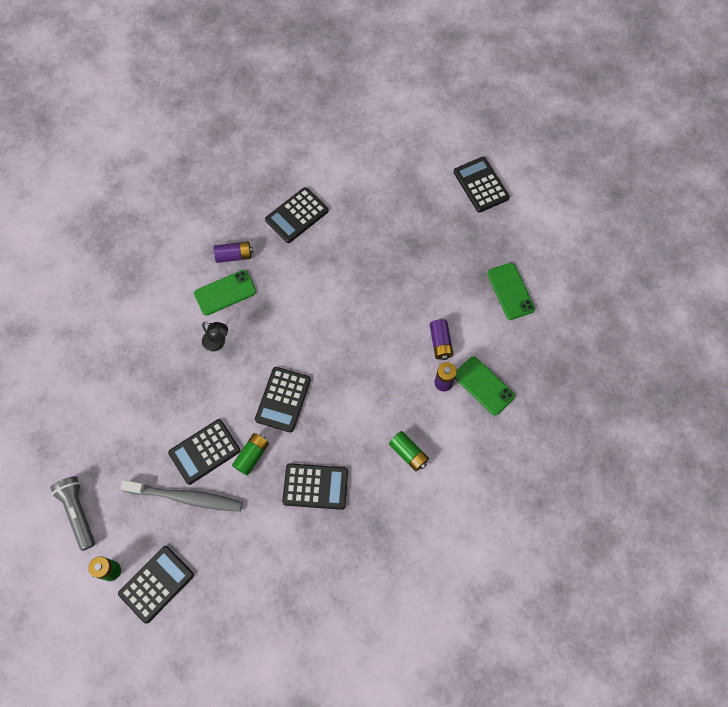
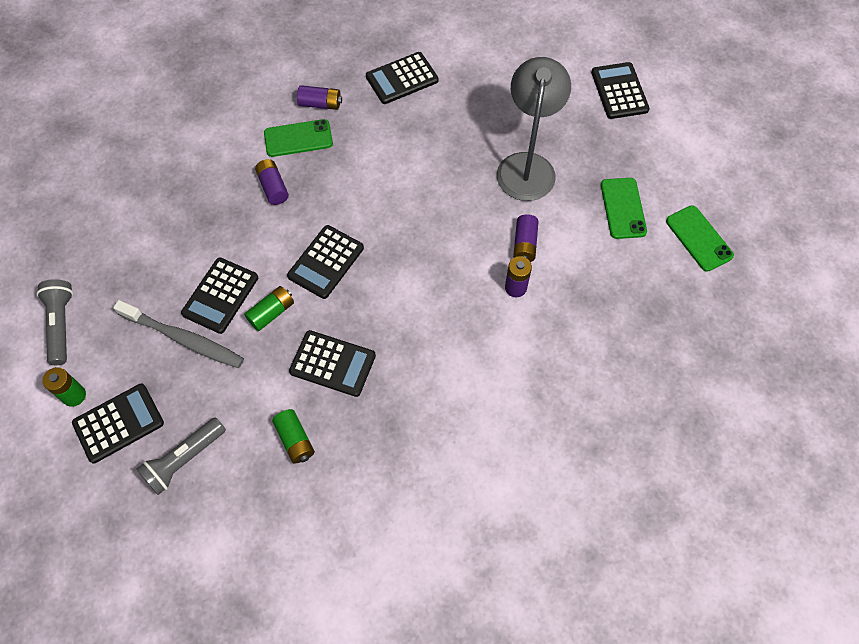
camera: 15 degrees right, 5 degrees down
(204, 452) = (220, 296): black calculator -> black calculator turned 45 degrees counterclockwise
(218, 343) = (273, 187): black lamp -> purple battery
(221, 600) = (184, 460): none -> grey flashlight
(408, 453) = (452, 354): green battery -> green battery (295, 440)
(423, 271) = (527, 165): none -> grey lamp
(483, 386) = (562, 302): green phone -> green phone (698, 238)

